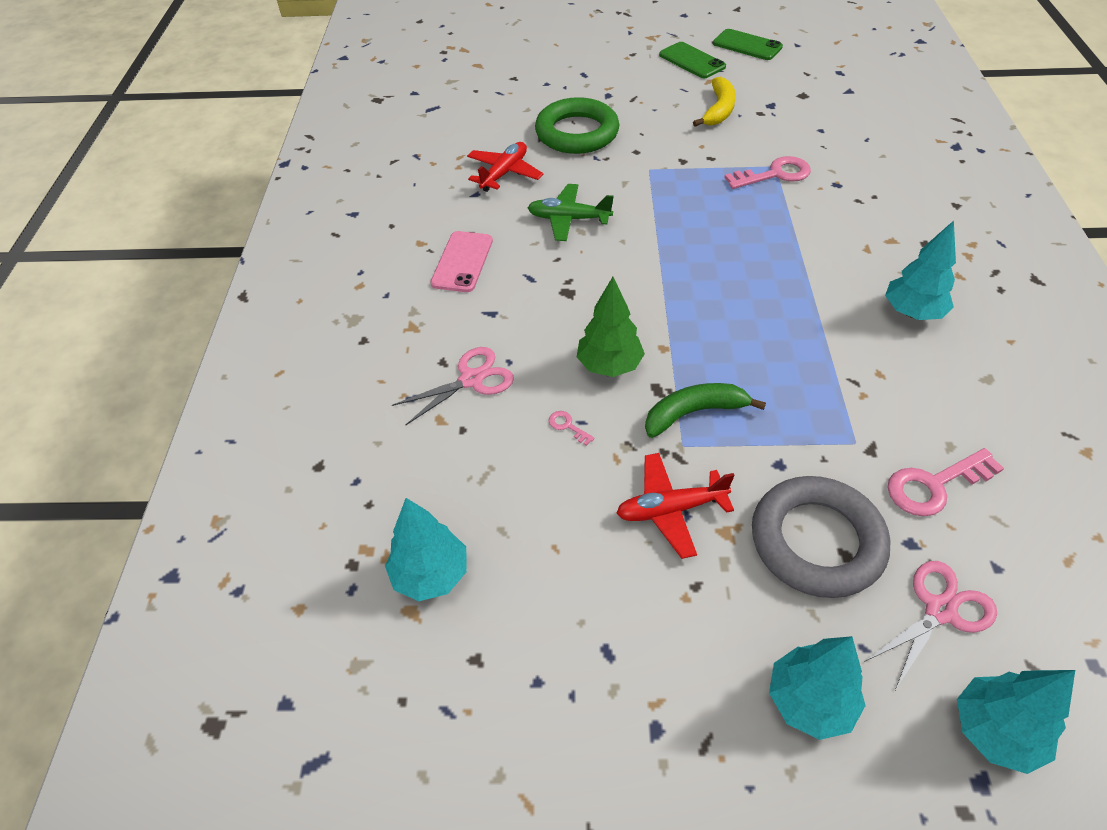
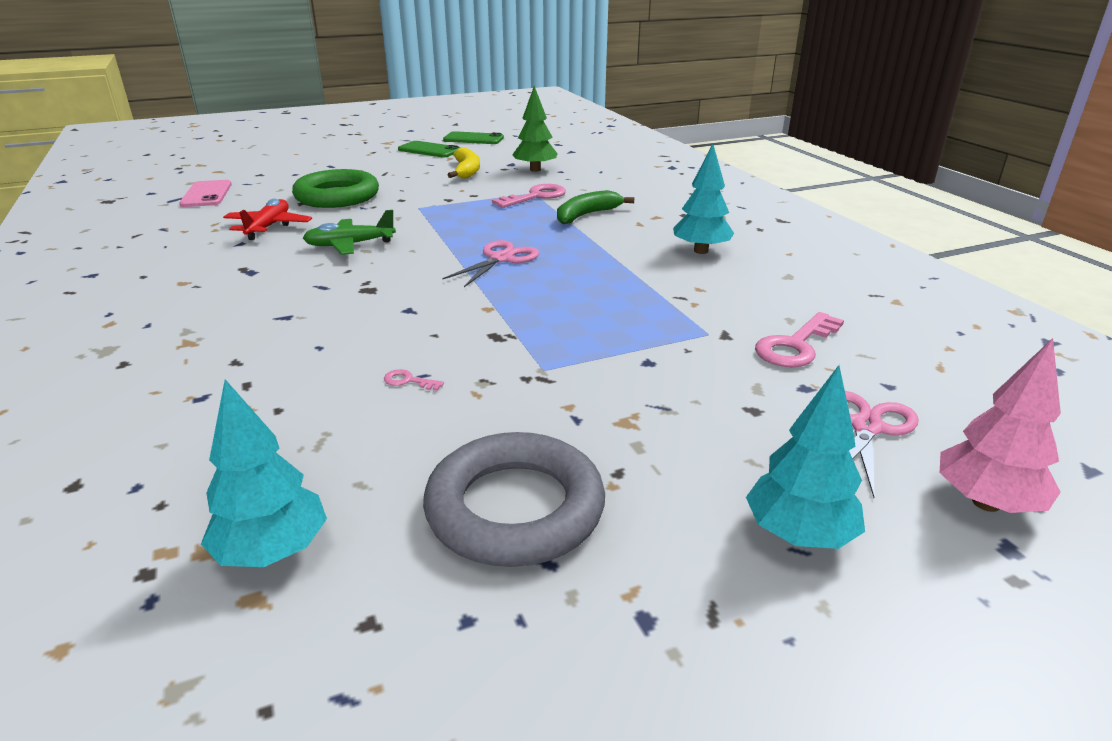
camera: 25 degrees left, 20 degrees down
(462, 262) = (238, 288): pink phone -> pink phone (206, 194)
(471, 380) = (277, 368): pink scissors -> pink scissors (501, 259)
(609, 366) = (436, 329): green tree -> green tree (535, 170)
(670, 509) = (556, 418): red plane -> none
(694, 413) = (542, 344): green banana -> green banana (586, 215)
(816, 541) = (719, 407): grey ring -> grey ring (515, 508)
(995, 731) = (985, 502): turquoise tree -> pink tree

